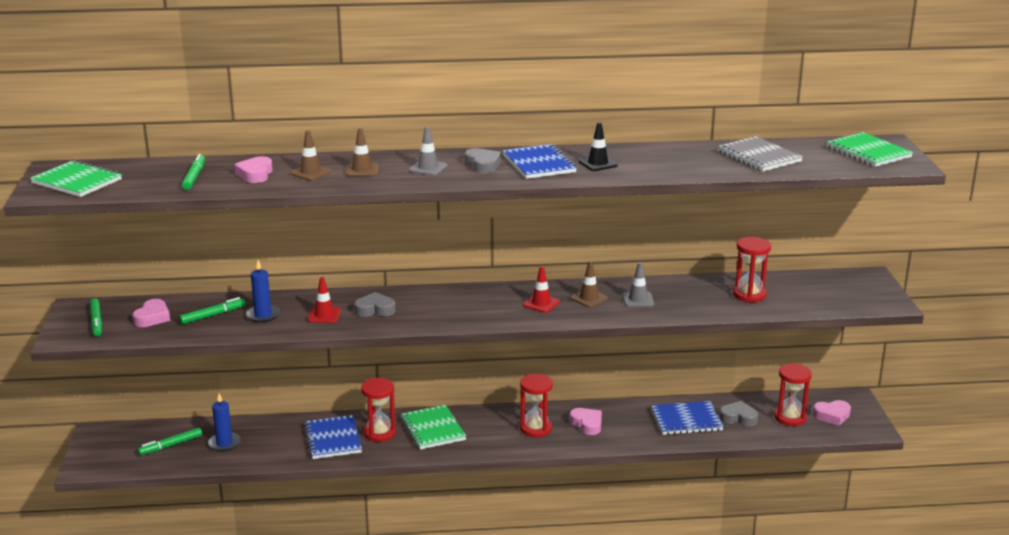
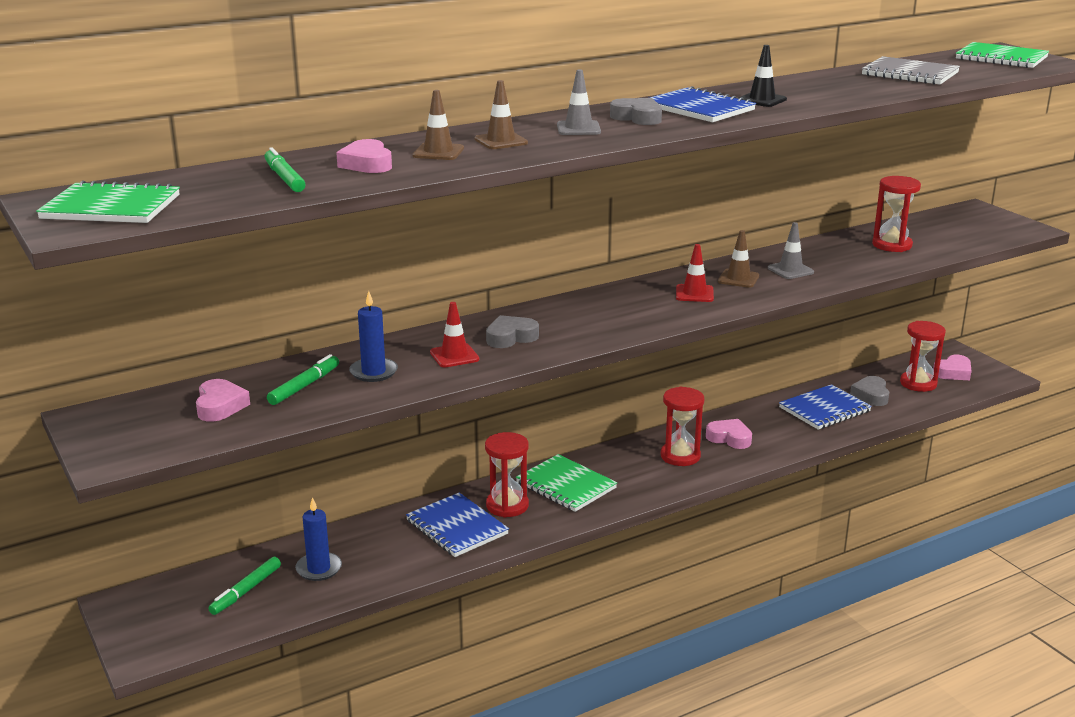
camera: 25 degrees left, 0 degrees up
(96, 321) = (140, 428): green marker -> none
(738, 418) = (871, 395): grey heart -> grey heart turned 75 degrees counterclockwise

